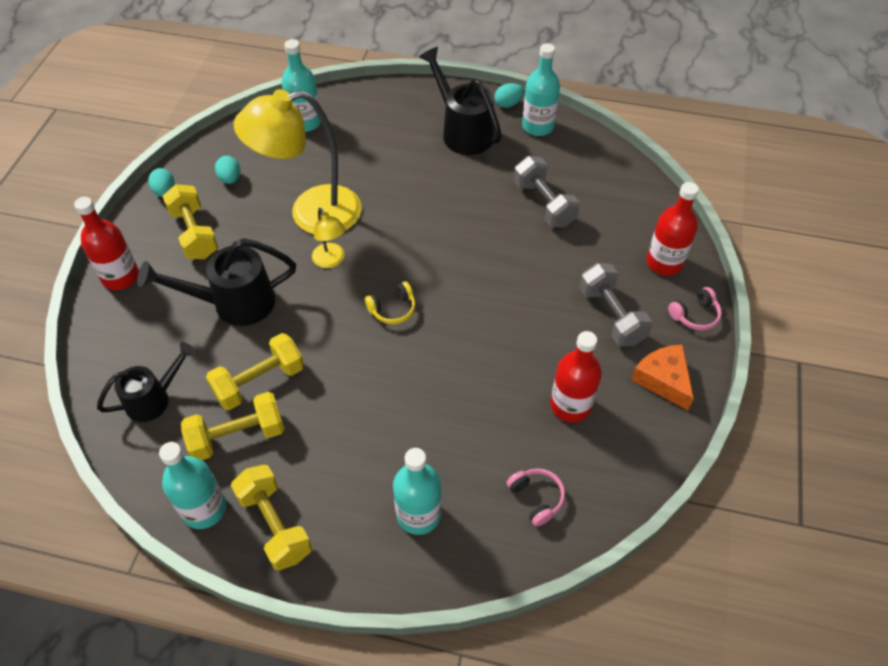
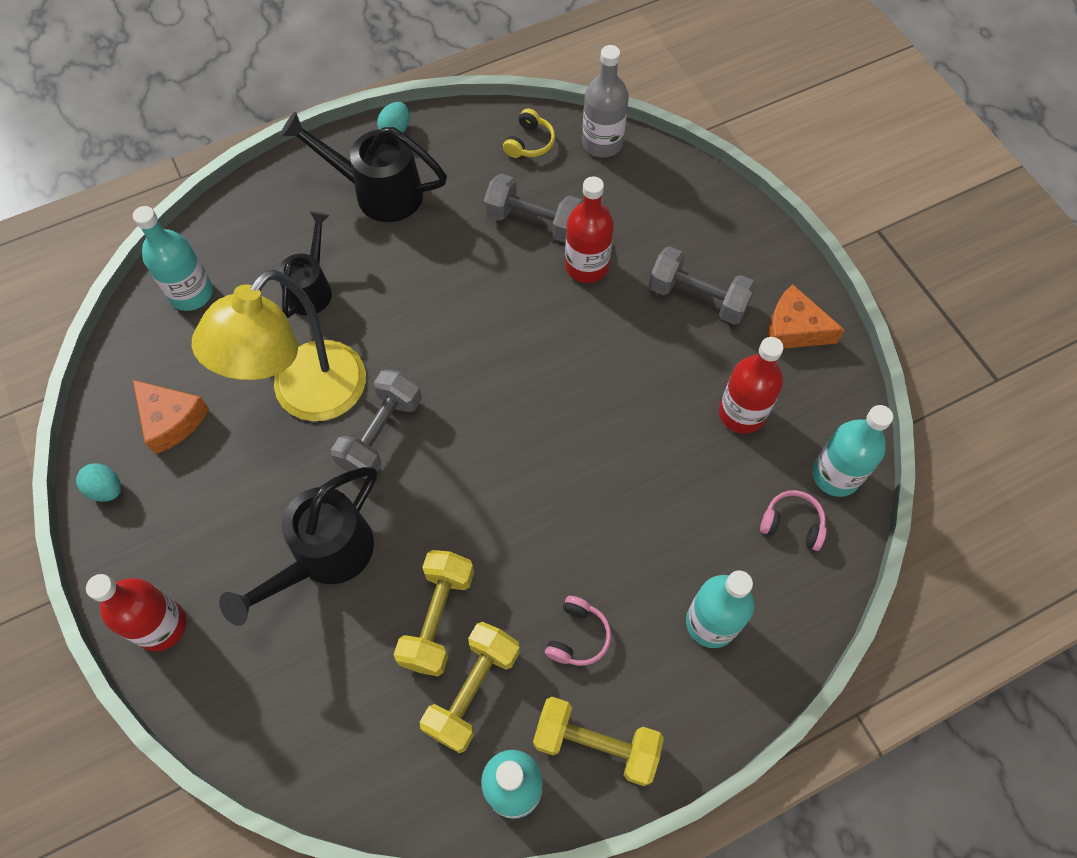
camera: 40 degrees left, 10 degrees up
(154, 399) = (345, 725): black watering can -> black watering can (311, 288)
(194, 234) = (196, 513): yellow dumbbell -> none
(230, 179) = (171, 420): turquoise egg -> orange cheese
(331, 261) = (381, 434): yellow lamp -> grey dumbbell
(393, 309) = (495, 440): yellow headphones -> yellow headphones (529, 143)
(538, 126) = (450, 137): turquoise bottle -> turquoise bottle (835, 475)
(637, 185) = (602, 143): none -> grey bottle
(664, 263) = (695, 210): red bottle -> red bottle (586, 266)
(695, 315) = (765, 245): pink headphones -> pink headphones (578, 636)

